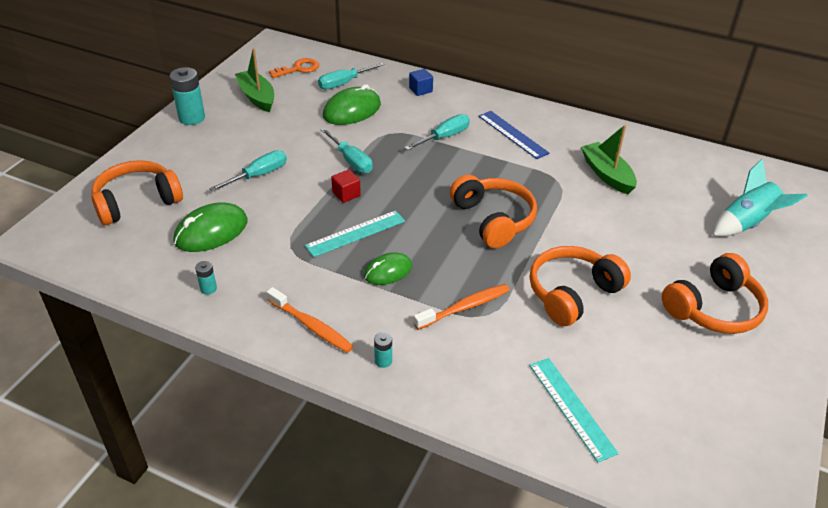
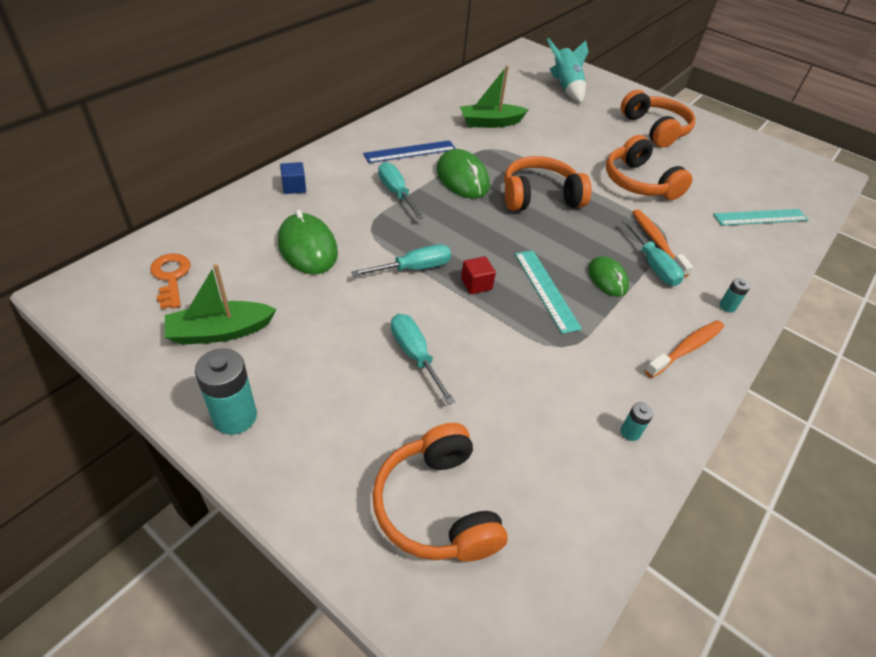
camera: 80 degrees left, 5 degrees up
(211, 231) = (522, 419): green mouse -> green mouse (462, 178)
(344, 83) = (239, 242): turquoise screwdriver -> turquoise screwdriver (653, 265)

